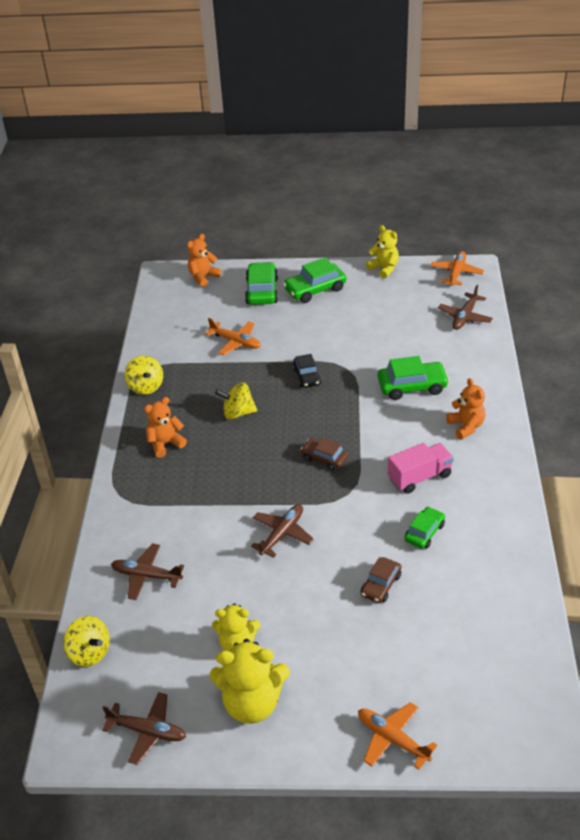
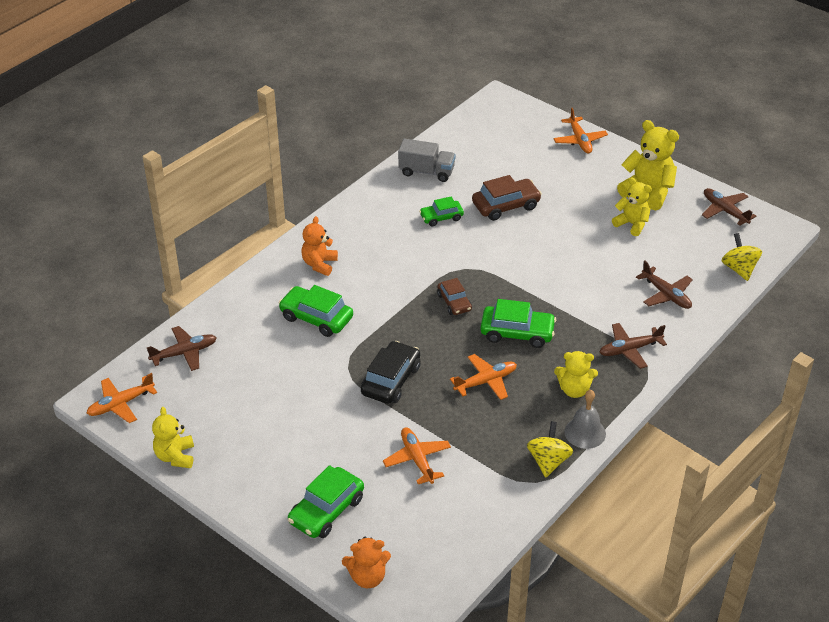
camera: 145 degrees left, 0 degrees up
(134, 418) = (585, 432): none -> grey bell
(165, 443) = (574, 390): orange teddy bear -> yellow teddy bear
(238, 413) = (486, 381): yellow spinning top -> orange plane
(282, 533) = (541, 269): brown plane -> brown plane (629, 350)
(307, 376) = (391, 380): black car -> black car, size x1.58
(315, 289) = (273, 475): green car -> green car (517, 333)
(381, 585) = (506, 206): brown car -> brown car, size x1.58
(419, 477) = (400, 250): pink truck -> none
(499, 577) = (426, 172): none -> grey truck

